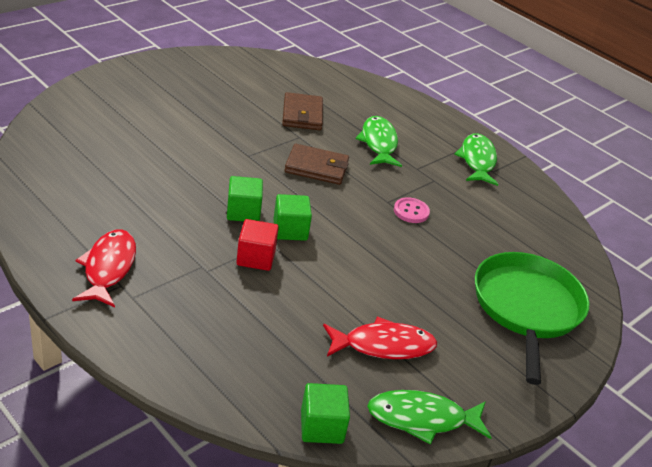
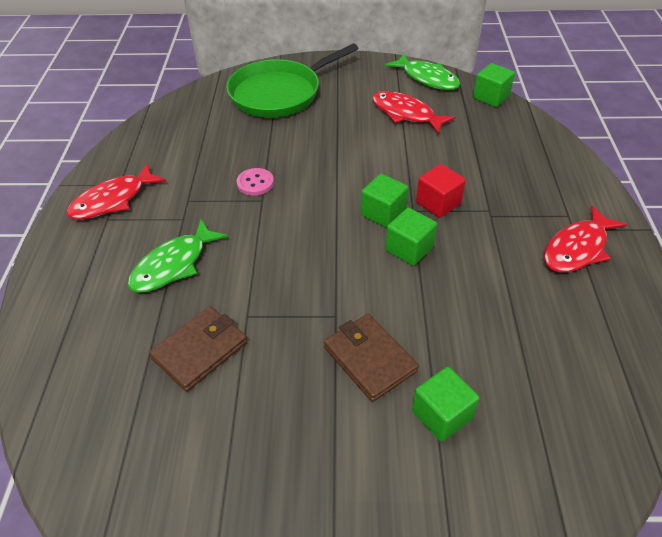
camera: 130 degrees left, 10 degrees up
(141, 135) = (441, 415): none -> green cube
(316, 167) = (280, 265): brown wallet -> brown wallet (369, 359)
(477, 160) = (113, 200): green fish -> red fish

